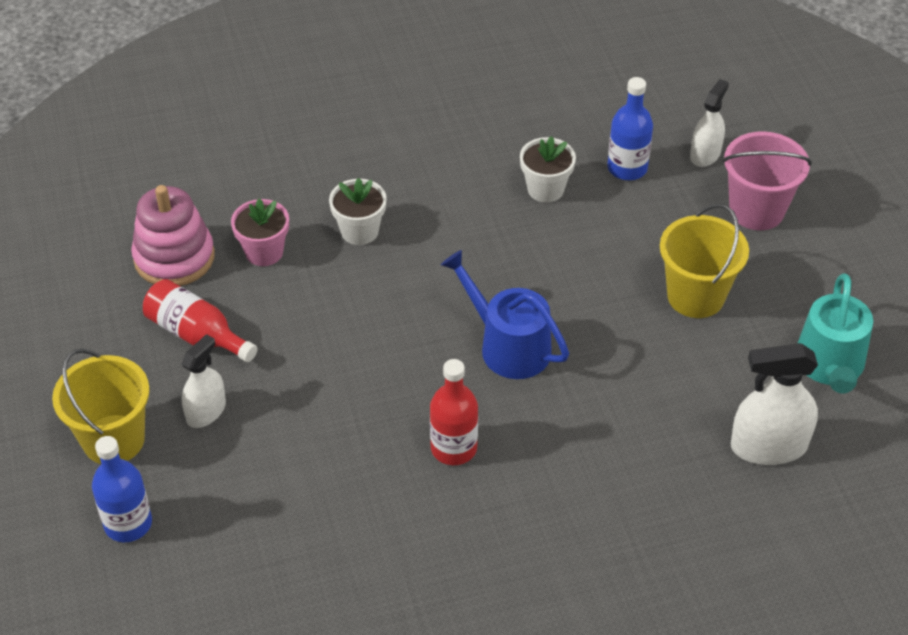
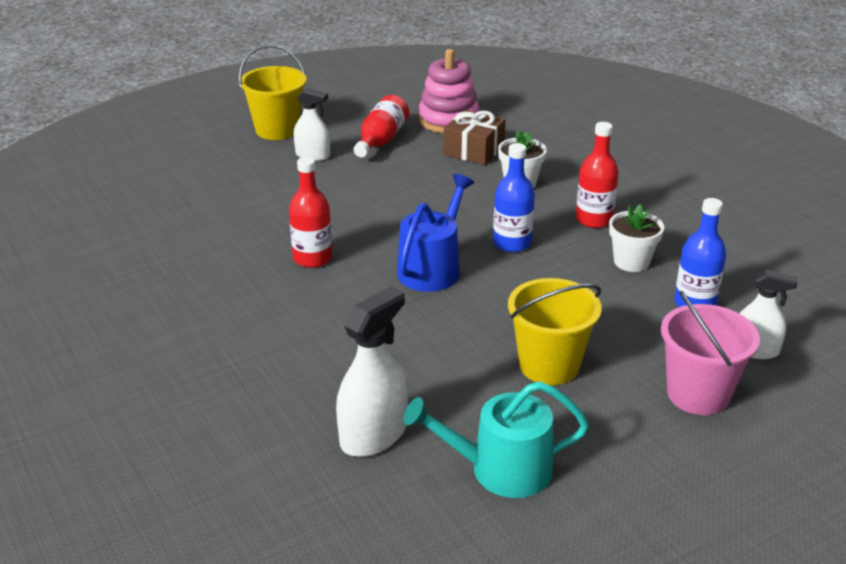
camera: 75 degrees right, 15 degrees down
(128, 524) = (209, 147): blue bottle -> blue bottle (512, 243)
(264, 252) = (474, 150): pink flower pot -> brown gift
(458, 193) = (594, 219): none -> red bottle
(768, 446) = (373, 434): white spray bottle -> white spray bottle turned 60 degrees clockwise

